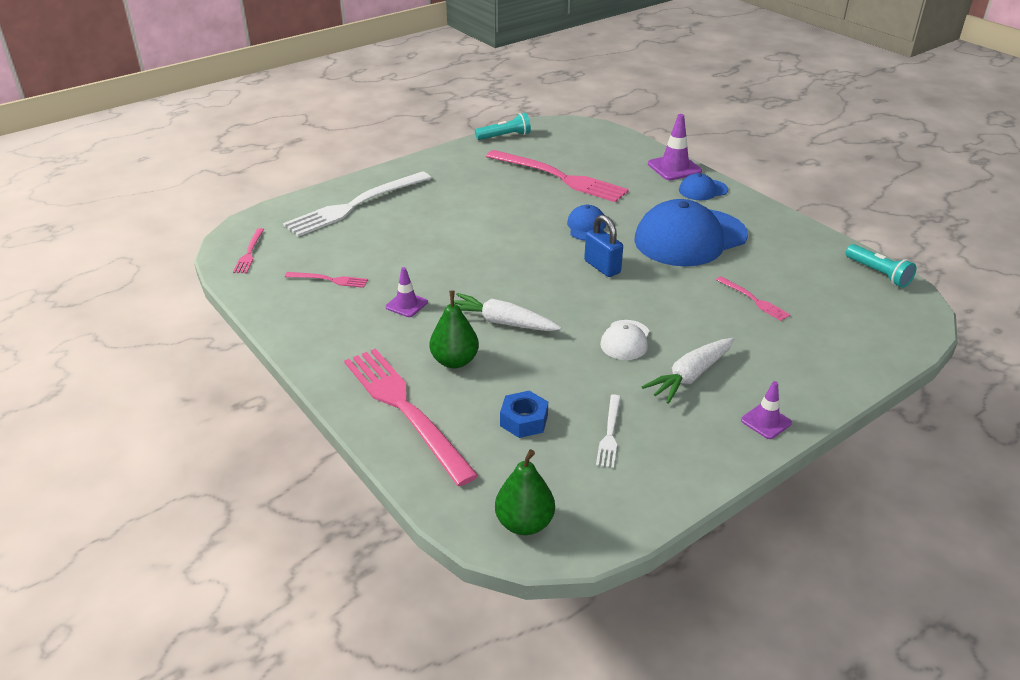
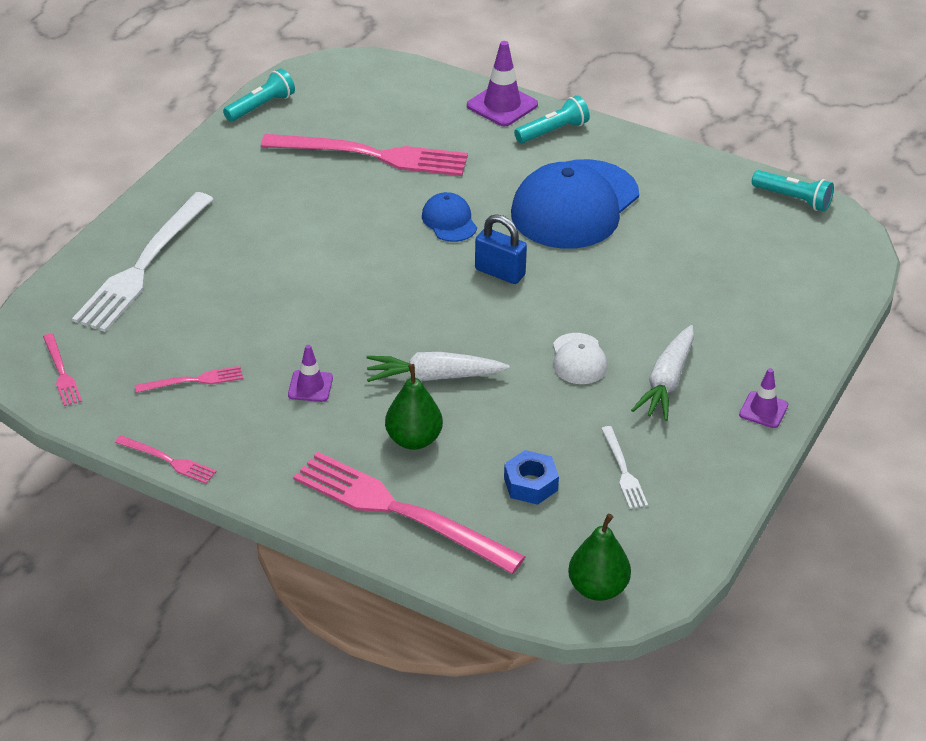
camera: 25 degrees left, 5 degrees up
(703, 190) = (553, 131): blue cap -> turquoise flashlight
(753, 300) = (683, 269): pink fork -> pink fork (168, 460)

